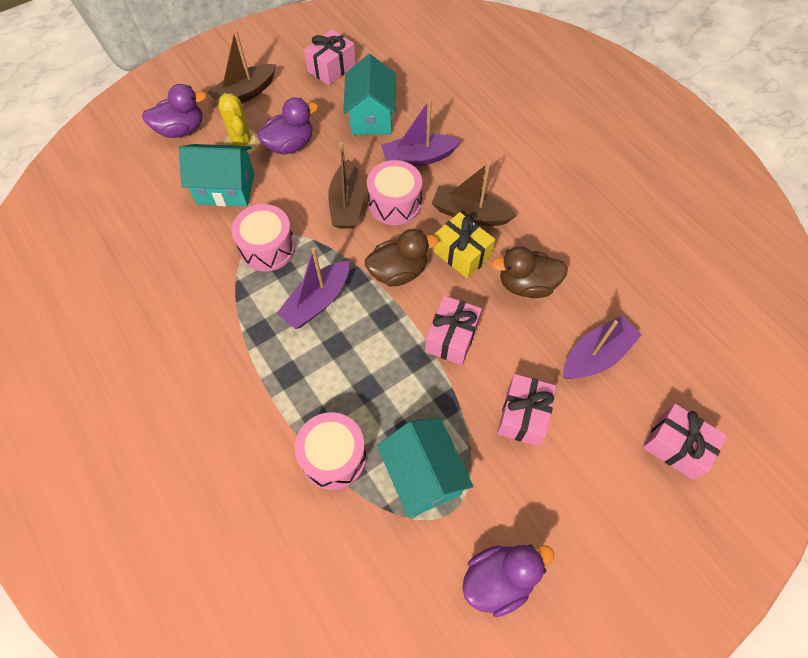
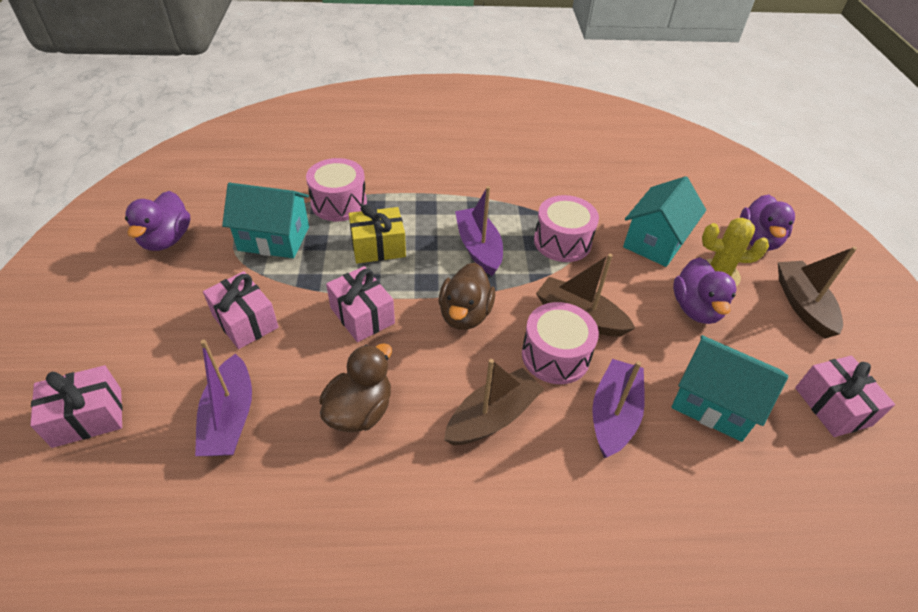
camera: 120 degrees right, 15 degrees down
(462, 254) = (445, 377): yellow gift -> yellow gift (378, 247)

